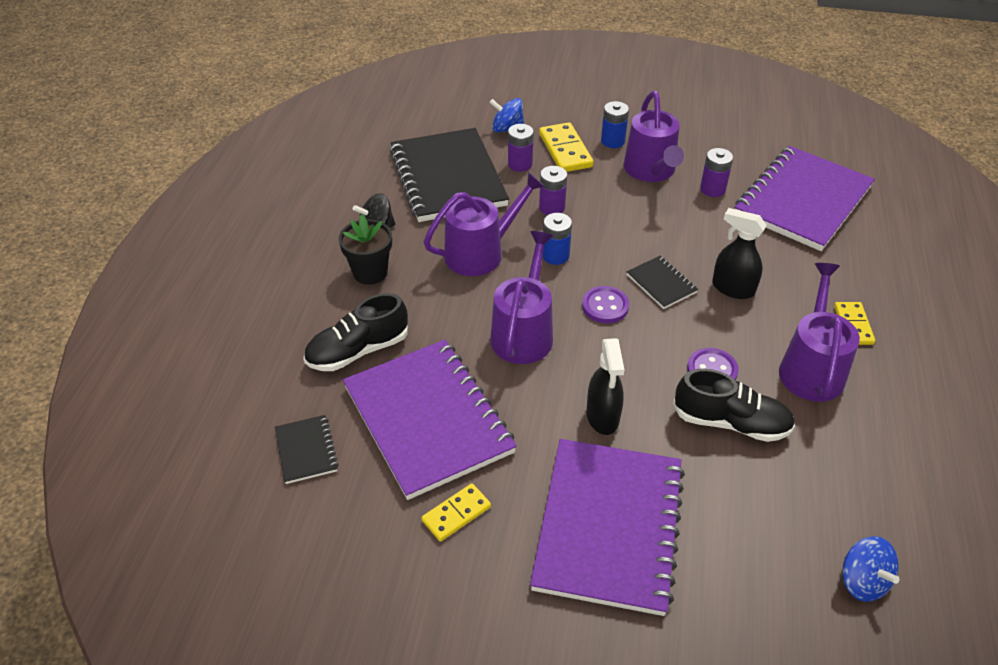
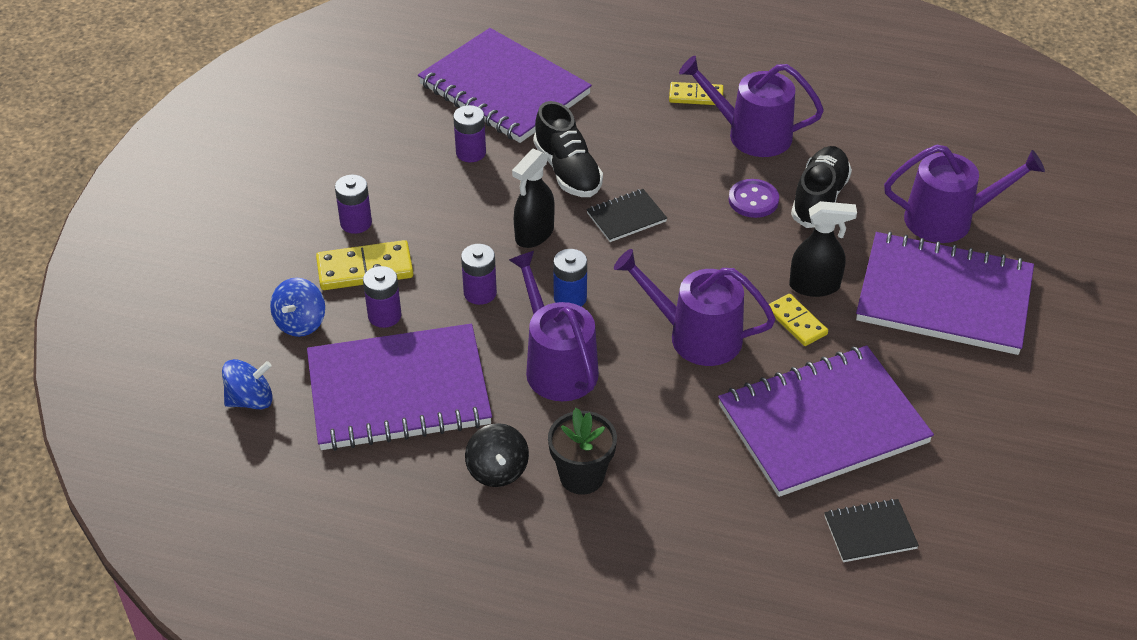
camera: 85 degrees left, 0 degrees up
(358, 351) = (719, 487): black shoe -> black shoe (568, 171)
(448, 178) = (398, 391): black notebook -> purple notebook
(456, 514) = (940, 405): yellow domino -> yellow domino (796, 322)
(605, 306) = (658, 266): purple button -> none
(612, 141) = (356, 223): blue battery -> purple battery
(651, 170) = (424, 197): purple watering can -> purple watering can (947, 219)
(732, 288) = (638, 166): black spray bottle -> black spray bottle (534, 234)
(862, 581) = (979, 154): blue spinning top -> blue spinning top (250, 400)

